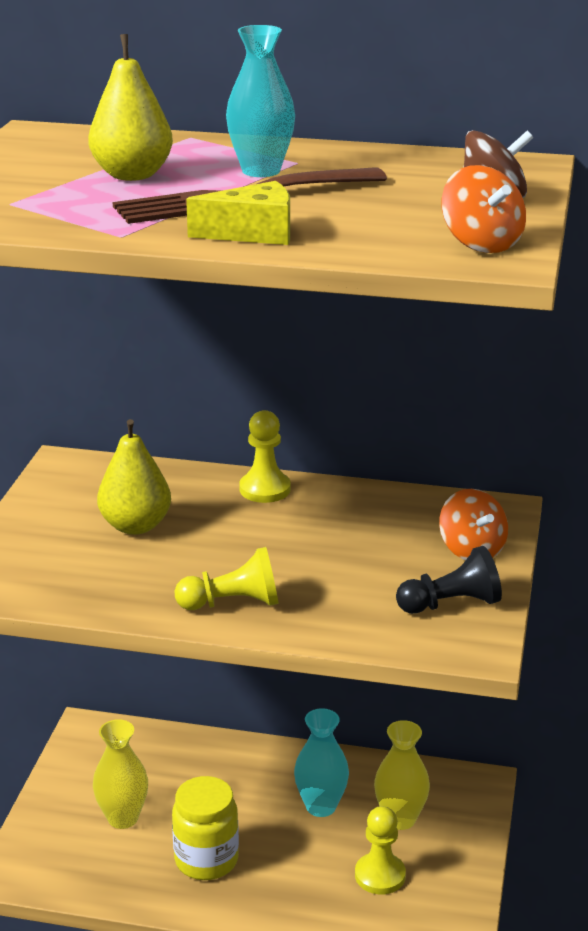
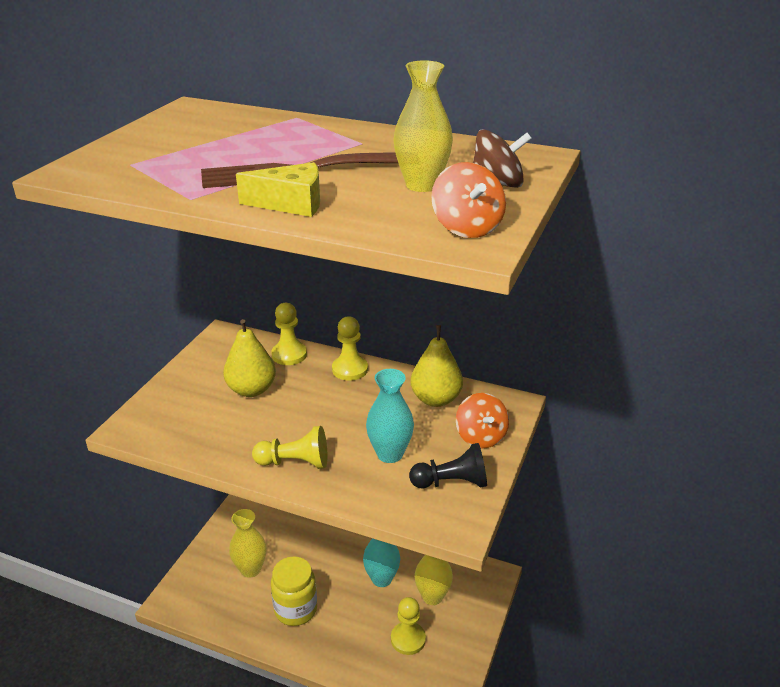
camera: 10 degrees right, 5 degrees up
(132, 175) = (234, 146): yellow pear -> yellow pear (436, 399)
(171, 479) = (289, 355): none -> yellow pawn
(261, 171) = (330, 149): turquoise vase -> turquoise vase (390, 454)
(402, 204) = (422, 185): none -> yellow vase

